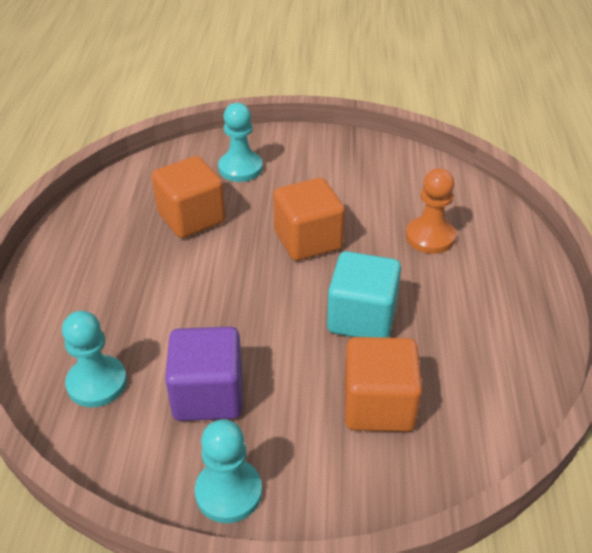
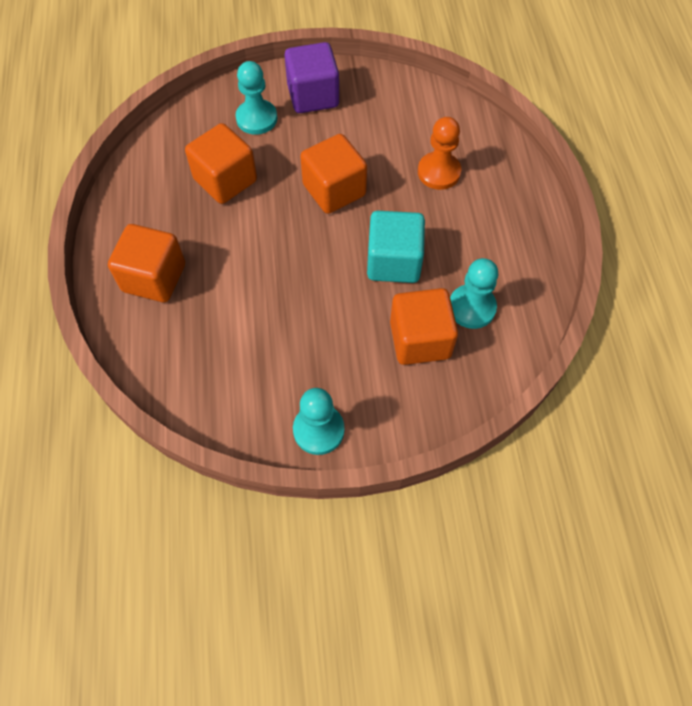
camera: 10 degrees left, 20 degrees up
(84, 299) = (154, 278): none -> orange cube
(97, 383) = (189, 355): turquoise pawn -> turquoise pawn (472, 307)
(208, 395) = (283, 351): purple cube -> purple cube (313, 96)

